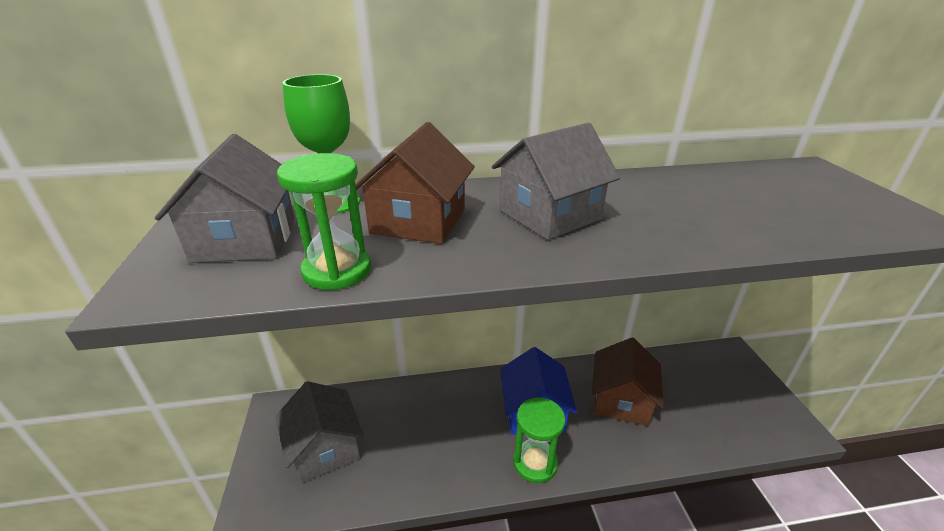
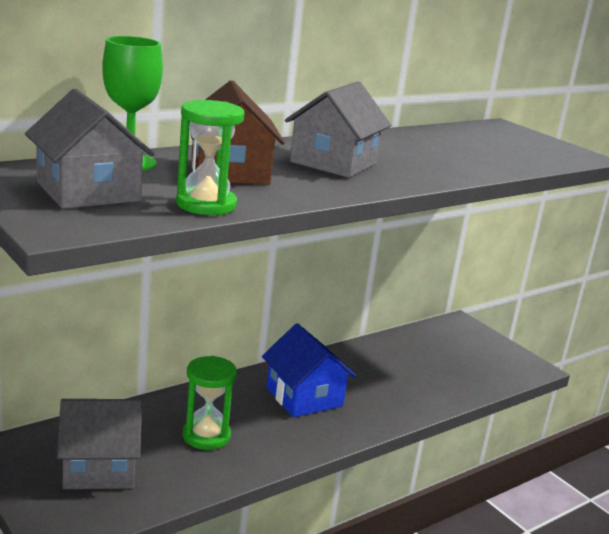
camera: 30 degrees left, 10 degrees down
(325, 448) = (100, 467): grey house -> grey house turned 45 degrees counterclockwise
(535, 463) = (328, 432): green hourglass -> green hourglass (206, 436)
(621, 400) = (380, 374): brown house -> none

